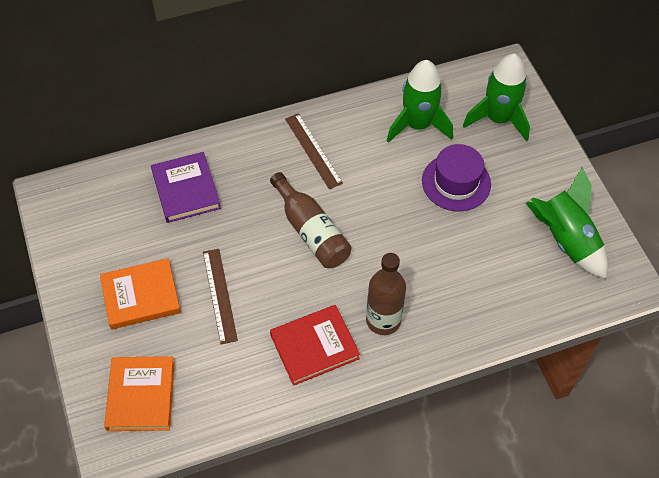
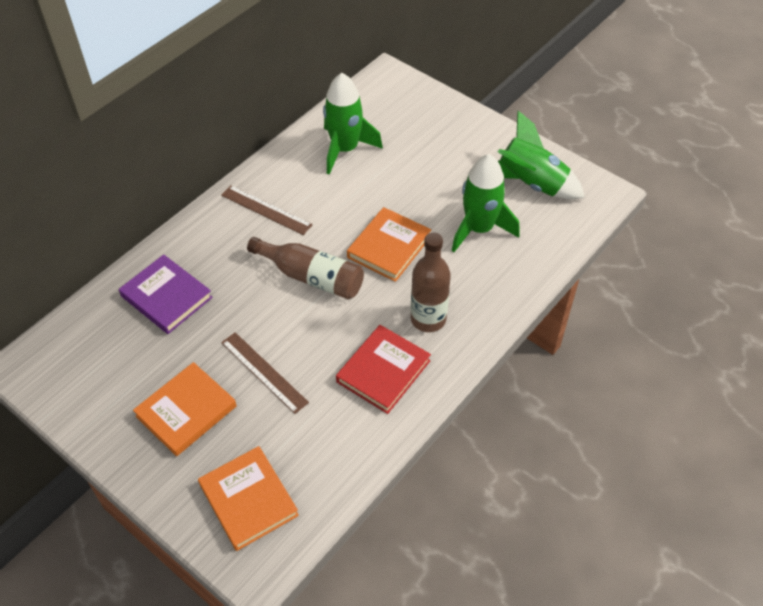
camera: 30 degrees left, 5 degrees down
(394, 237) = (389, 247): none -> orange book
(456, 182) = (410, 180): purple hat -> none
(498, 119) = (410, 116): green rocket -> green rocket (479, 229)

